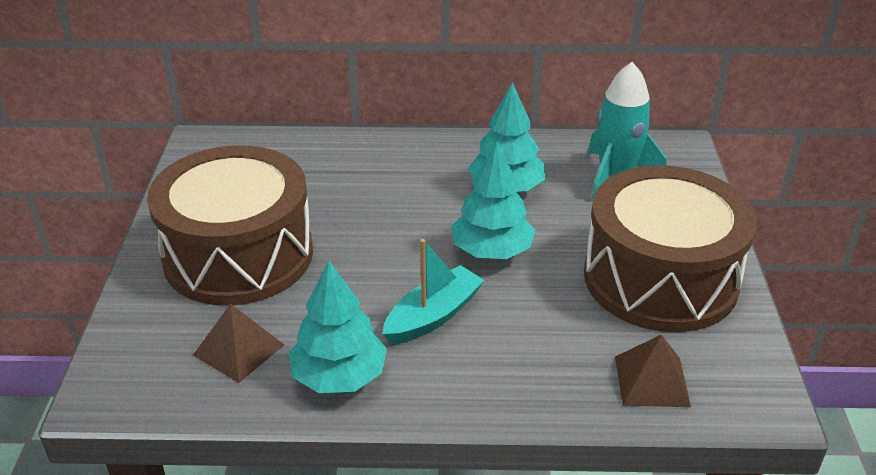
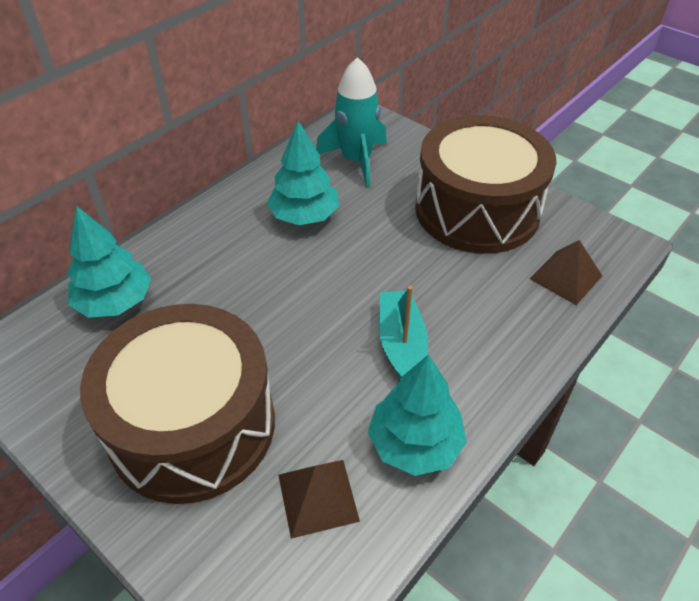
camera: 50 degrees left, 10 degrees up
(492, 251) = (364, 268): turquoise tree -> turquoise tree (115, 302)

